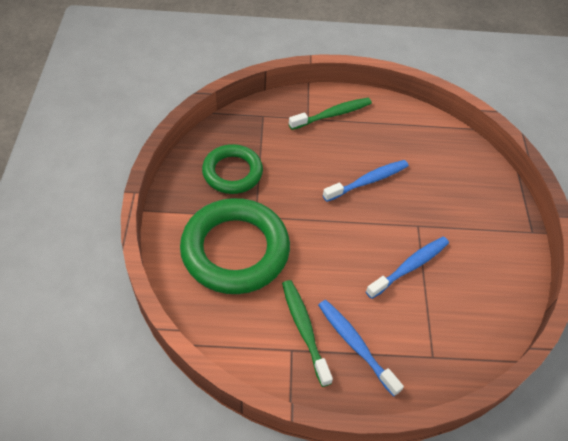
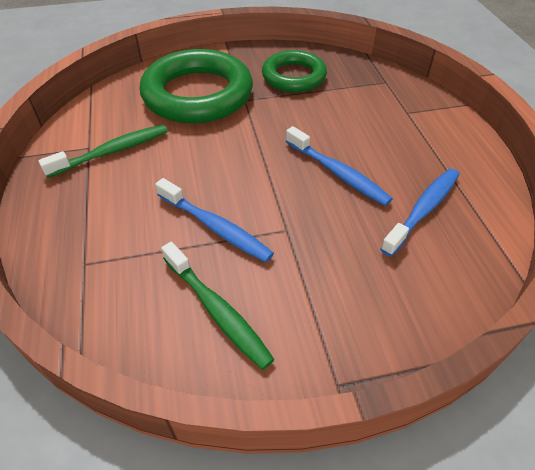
camera: 80 degrees right, 5 degrees down
(332, 114) = (429, 129): green toothbrush -> green toothbrush (217, 311)
(355, 344) = (96, 191): blue toothbrush -> blue toothbrush (423, 210)

